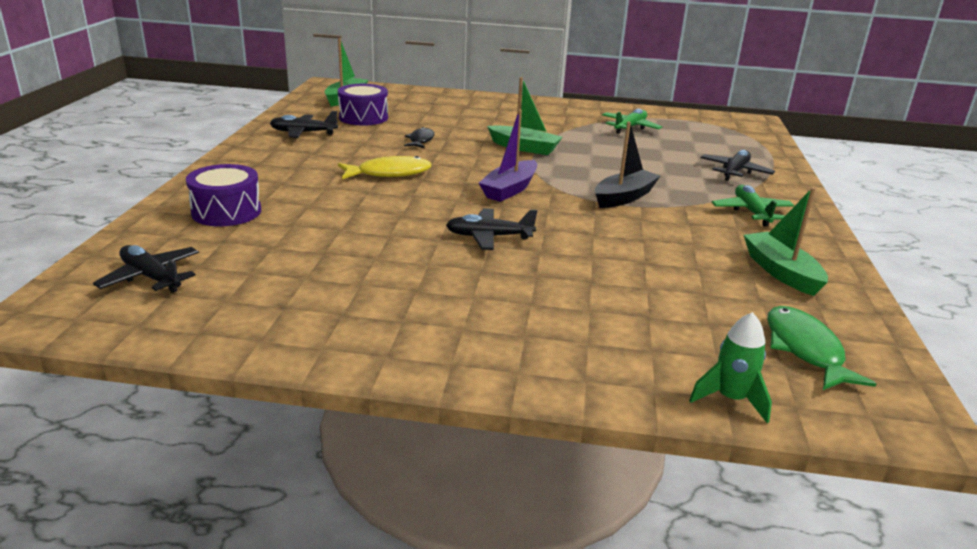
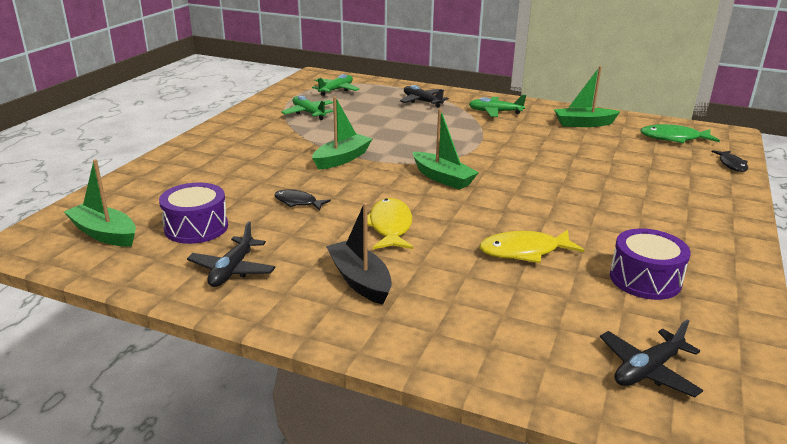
camera: 75 degrees left, 0 degrees up
(226, 212) = (482, 326): purple drum -> purple drum (645, 279)
(358, 228) = (524, 251): none -> yellow fish
(489, 237) = (539, 198): black plane -> none
(509, 189) = (442, 178): purple boat -> green boat
(624, 197) = (465, 142): black boat -> black boat (360, 280)
(715, 132) = (336, 90): none -> green plane
(730, 399) = (731, 165): green rocket -> black fish

